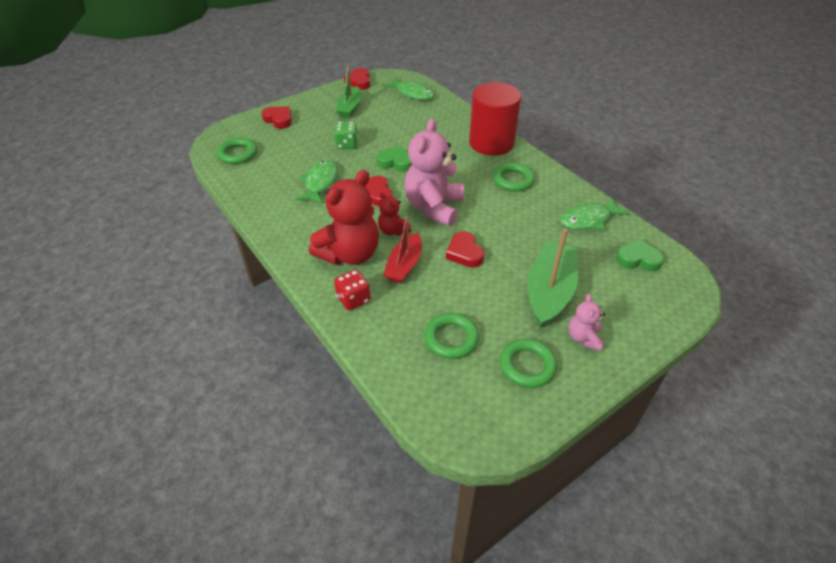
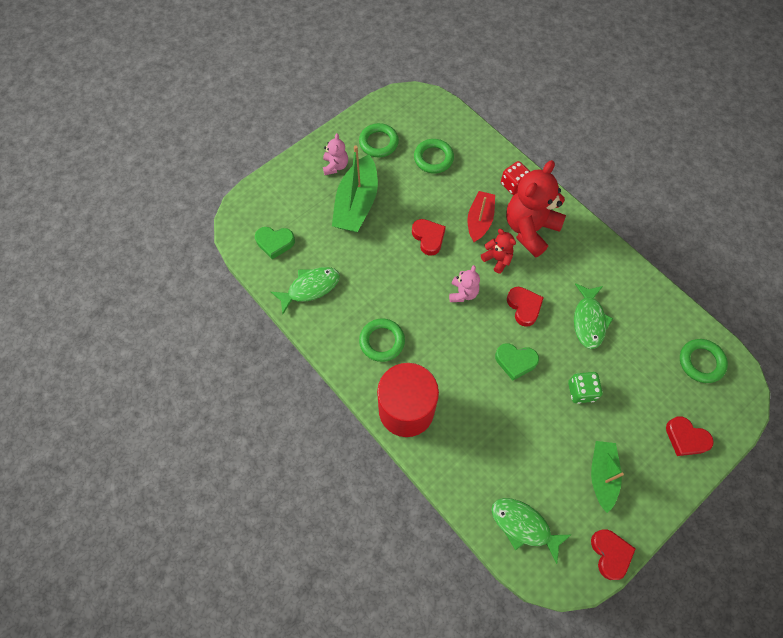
camera: 175 degrees right, 20 degrees up
(434, 207) = (463, 293): pink teddy bear -> pink teddy bear, size x0.49

